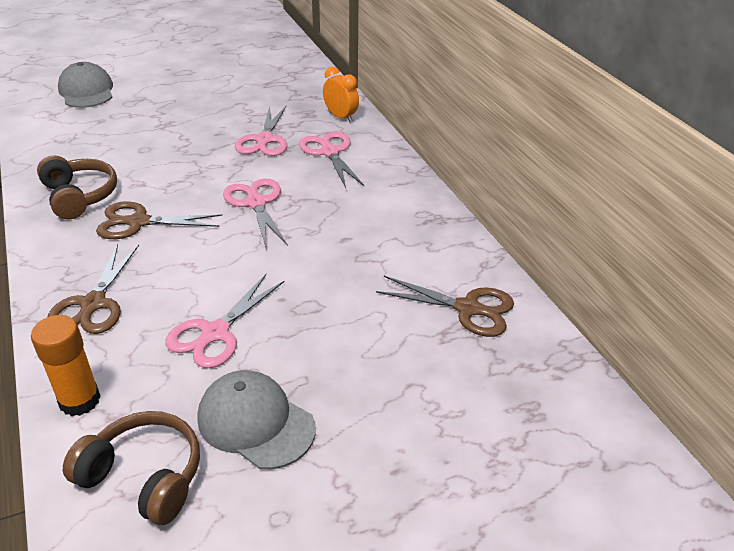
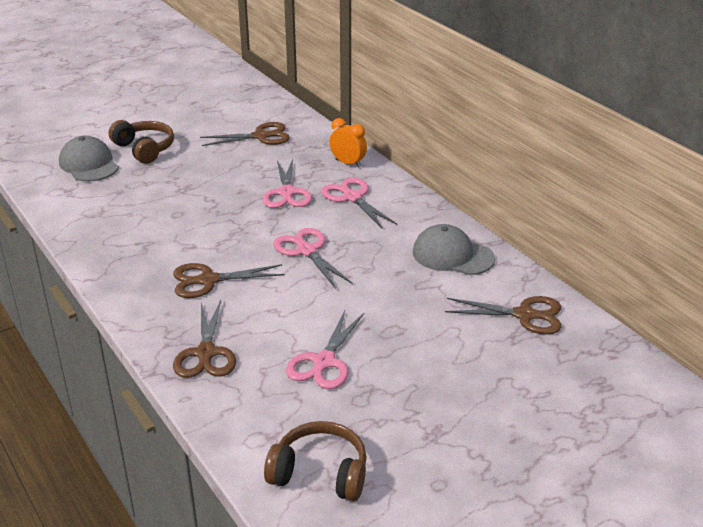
camera: 10 degrees left, 5 degrees down
(79, 196) = (140, 264): brown headphones -> brown headphones (144, 149)
(80, 400) = (237, 428): orange glue stick -> none
(255, 422) = (390, 423): grey cap -> grey cap (452, 255)
(265, 81) = (261, 136): none -> brown scissors

